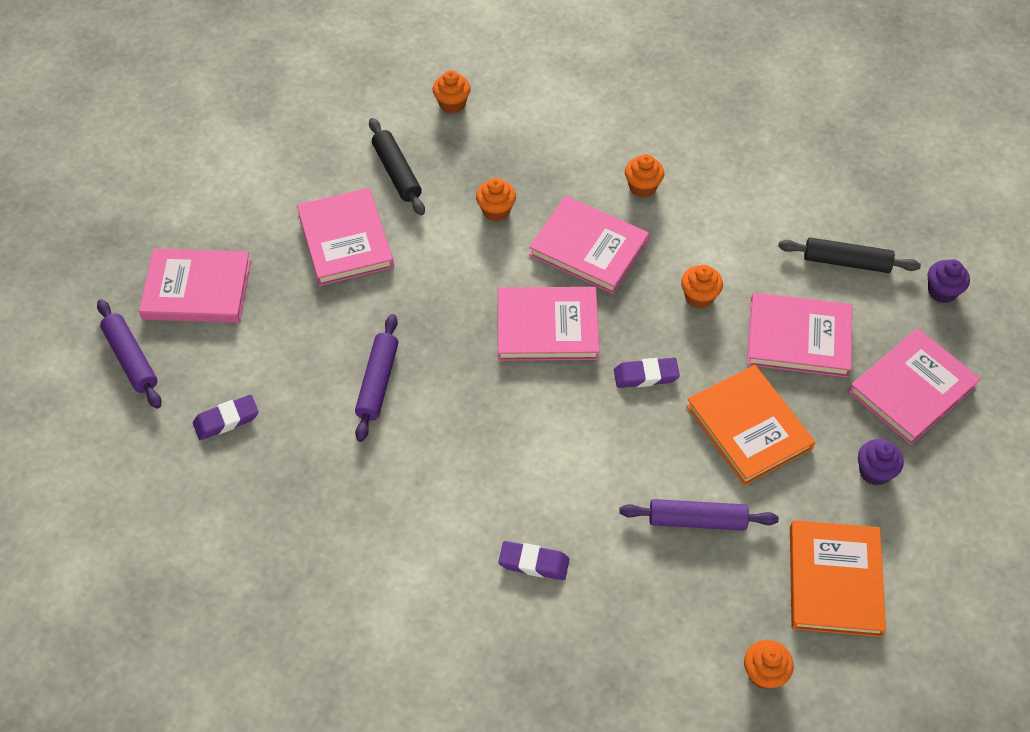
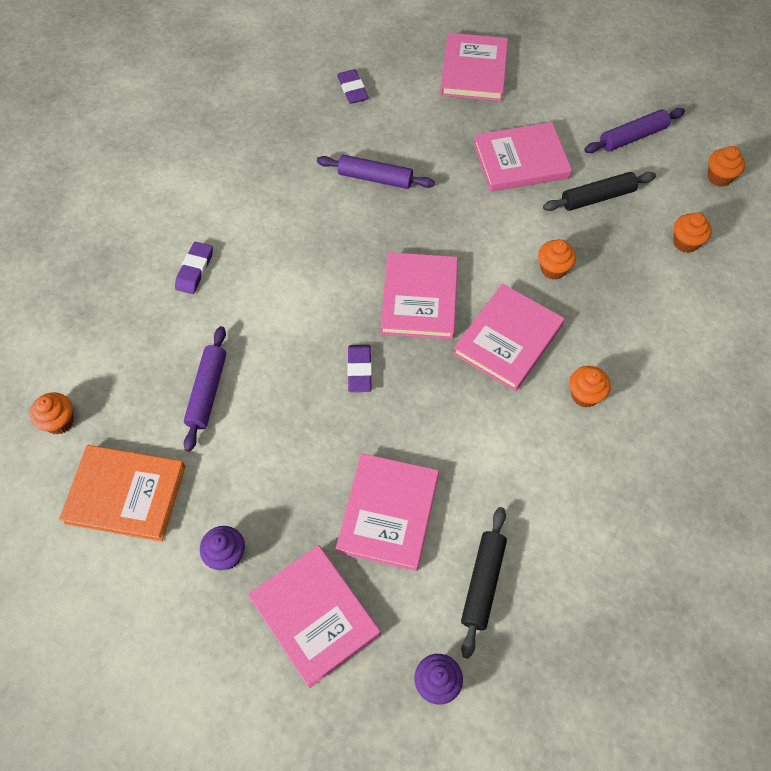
camera: 95 degrees right, 5 degrees up
(131, 359) = (412, 37): purple rolling pin -> purple rolling pin (632, 137)
(699, 297) = (445, 428): orange cupcake -> orange cupcake (719, 177)
(748, 427) = (293, 449): orange book -> none

